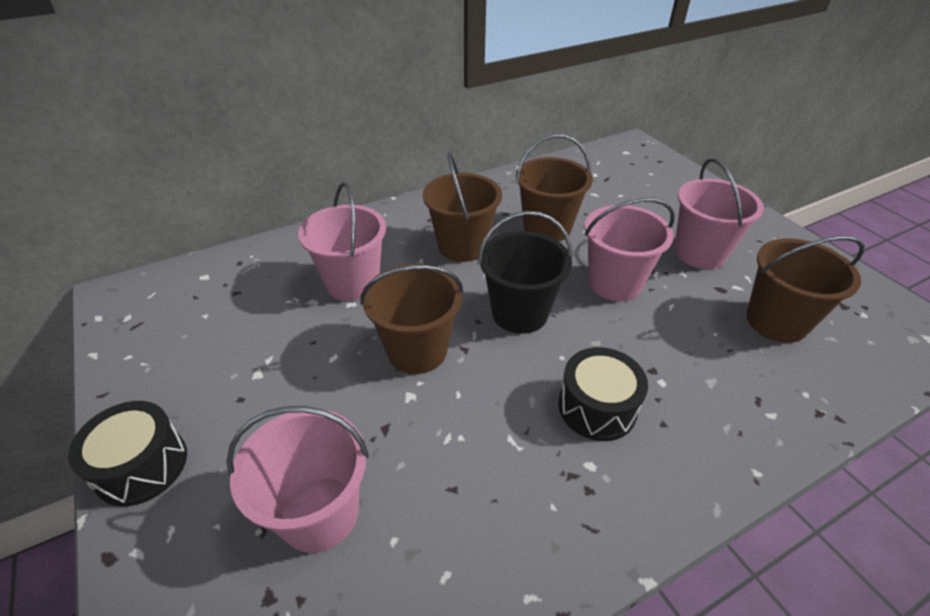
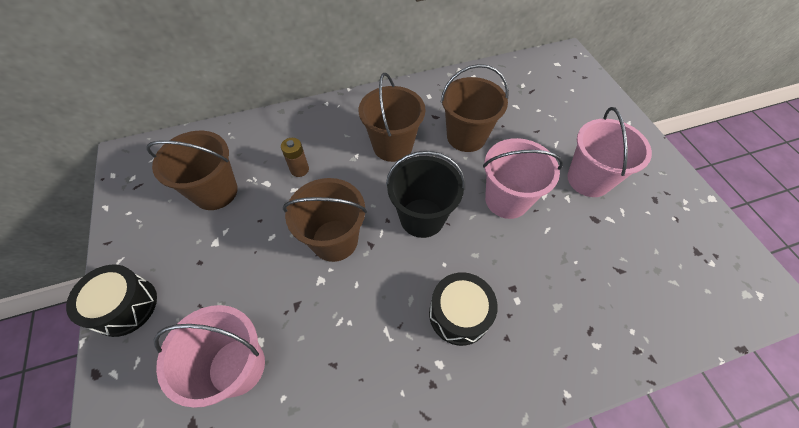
camera: 10 degrees right, 15 degrees up
(352, 282) = (299, 169): pink bucket -> brown battery
(776, 321) = (632, 258): brown bucket -> brown bucket (215, 192)

